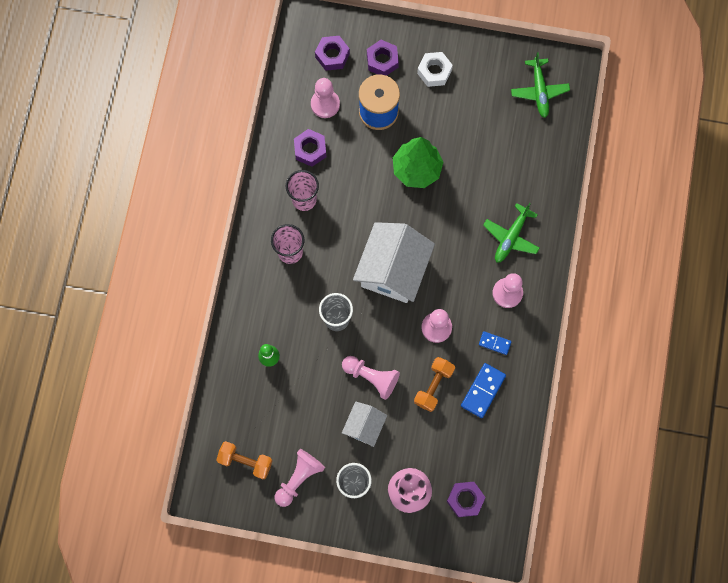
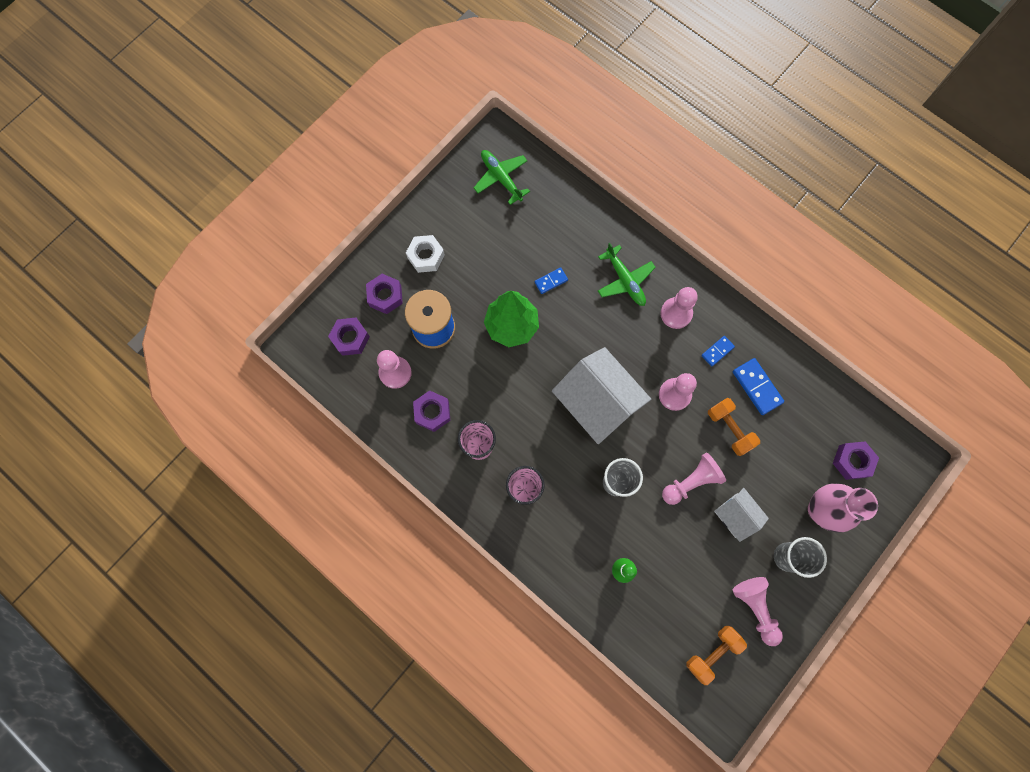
camera: 60 degrees left, 0 degrees up
(473, 179) = (551, 281): none -> blue domino
(539, 91) = (501, 178): green plane -> green plane turned 150 degrees counterclockwise

